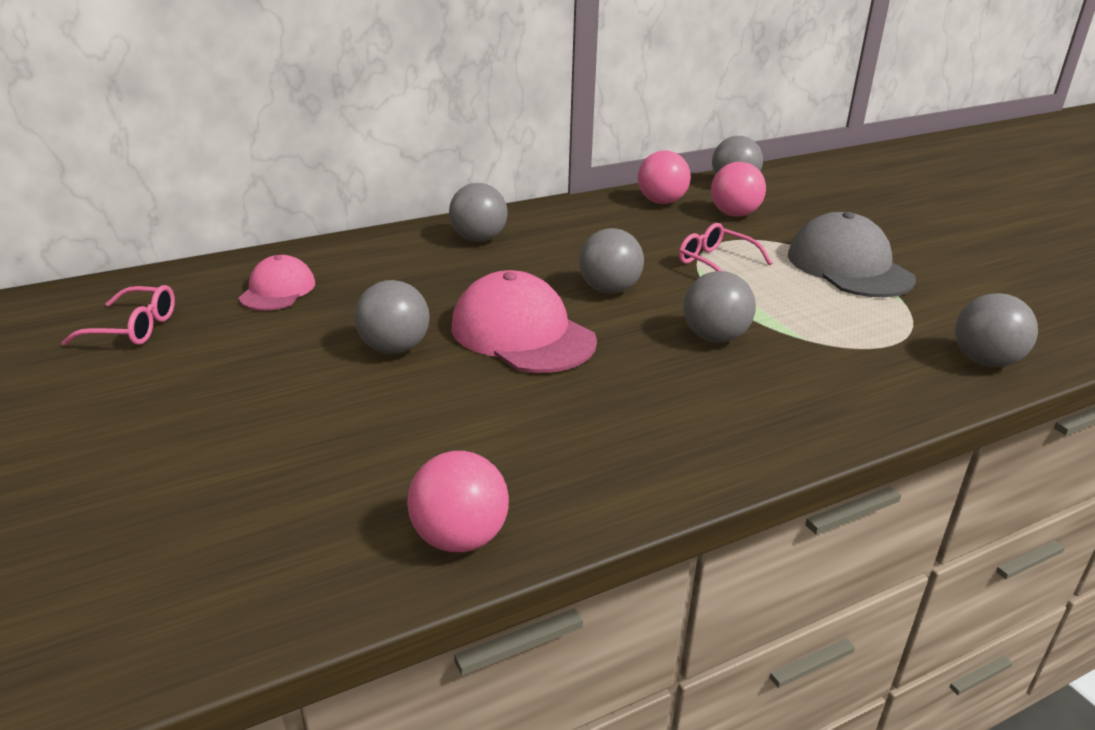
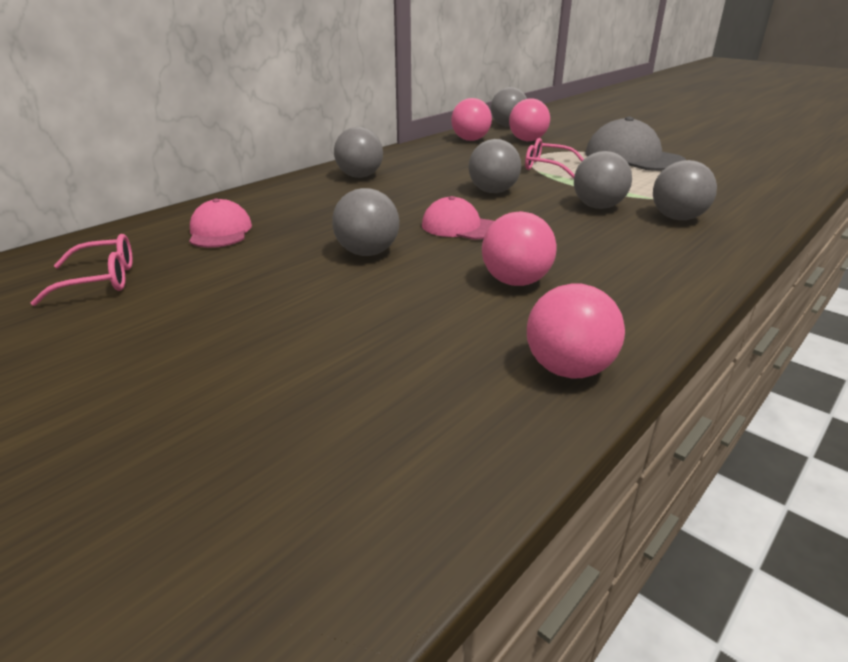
camera: 20 degrees left, 0 degrees up
(511, 421) = (515, 282): none -> pink ball
(522, 334) = (459, 227): pink cap -> pink cap, size x0.59
(985, 361) = (773, 192): grey ball -> grey ball (677, 218)

